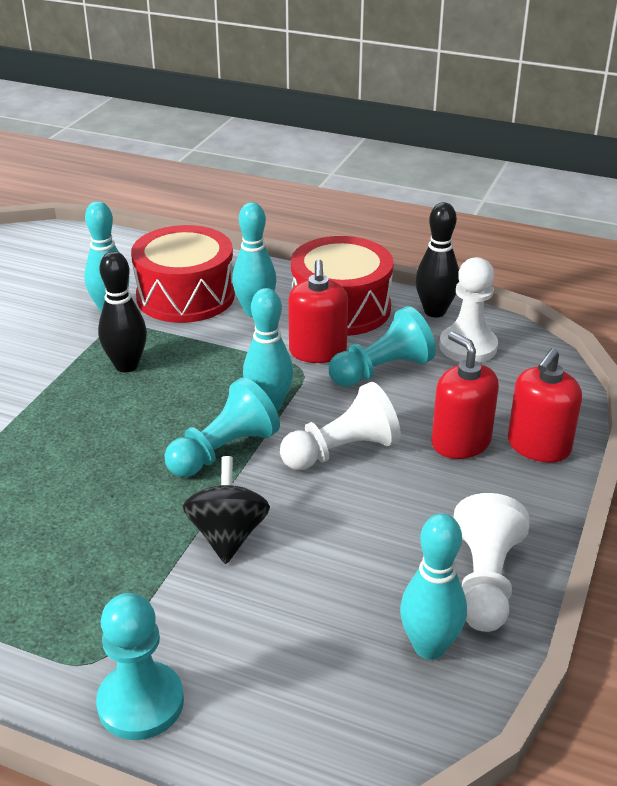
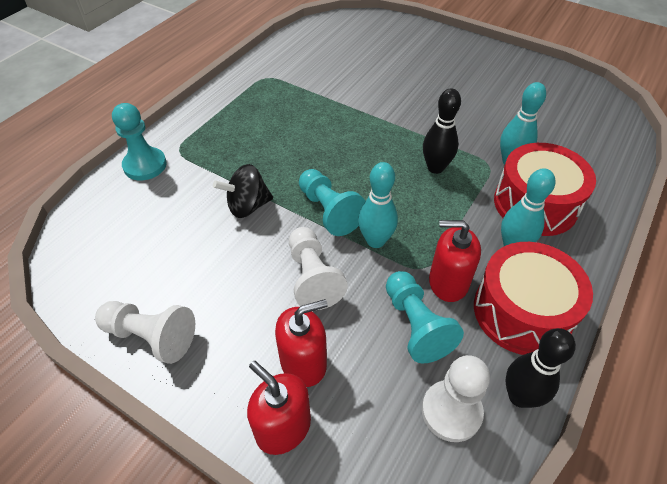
camera: 100 degrees right, 15 degrees up
(228, 535) = (247, 206): black spinning top -> black spinning top turned 150 degrees clockwise
(429, 647) = (115, 290): turquoise bowling pin -> none

